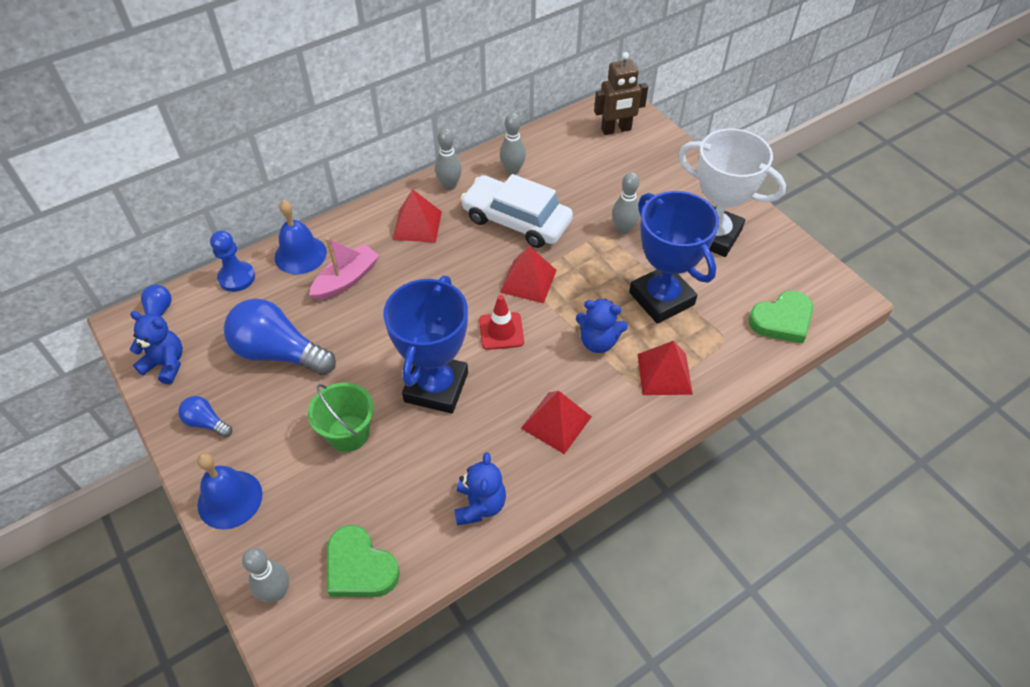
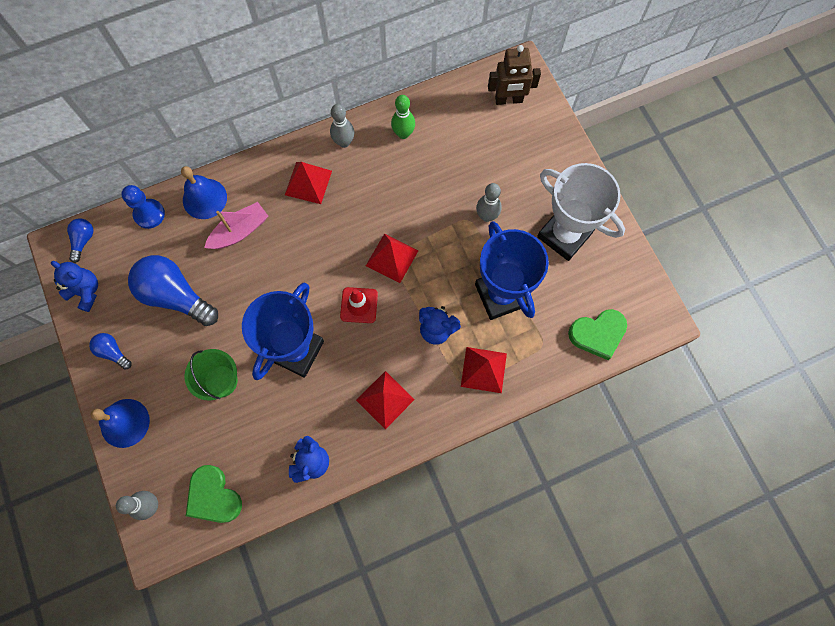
camera: 10 degrees right, 20 degrees up
(512, 170) = (403, 134): grey bowling pin -> green bowling pin
(516, 220) = (395, 191): white car -> none

